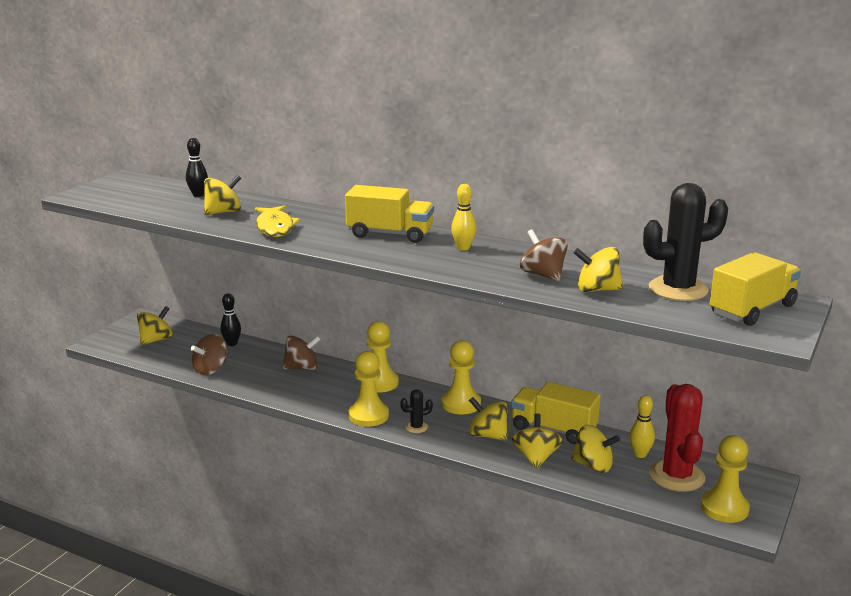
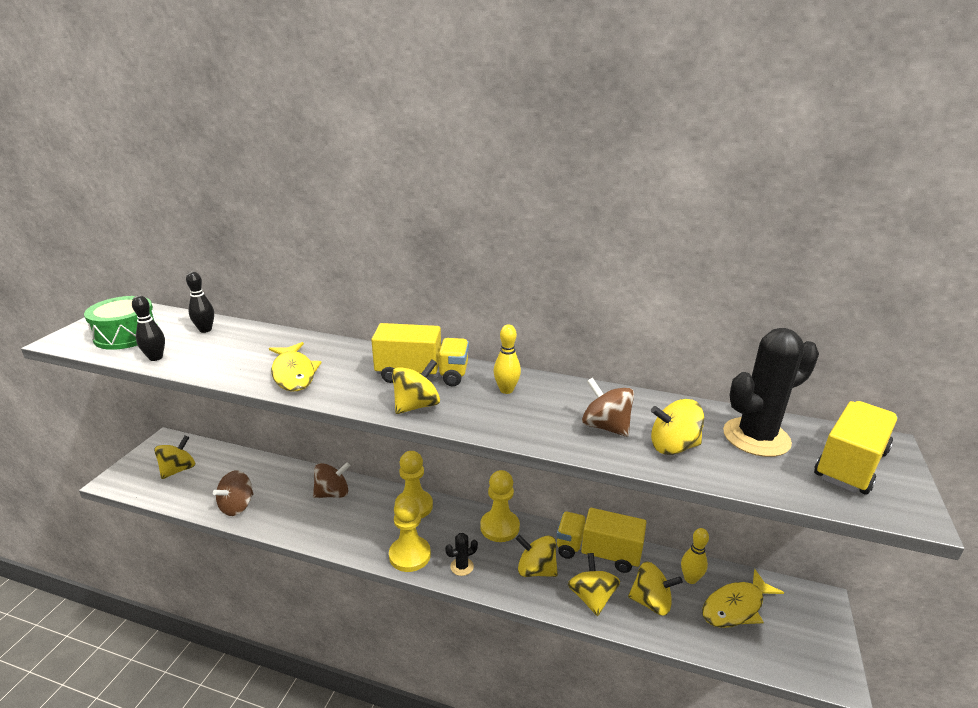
camera: 10 degrees left, 5 degrees up
(129, 195) = (126, 335): none -> green drum
(223, 212) = (234, 354): yellow spinning top -> yellow spinning top (416, 406)
(232, 344) = (258, 467): black bowling pin -> black bowling pin (156, 358)
(676, 476) = (735, 607): red cactus -> yellow fish
(724, 508) = (798, 650): yellow pawn -> none

